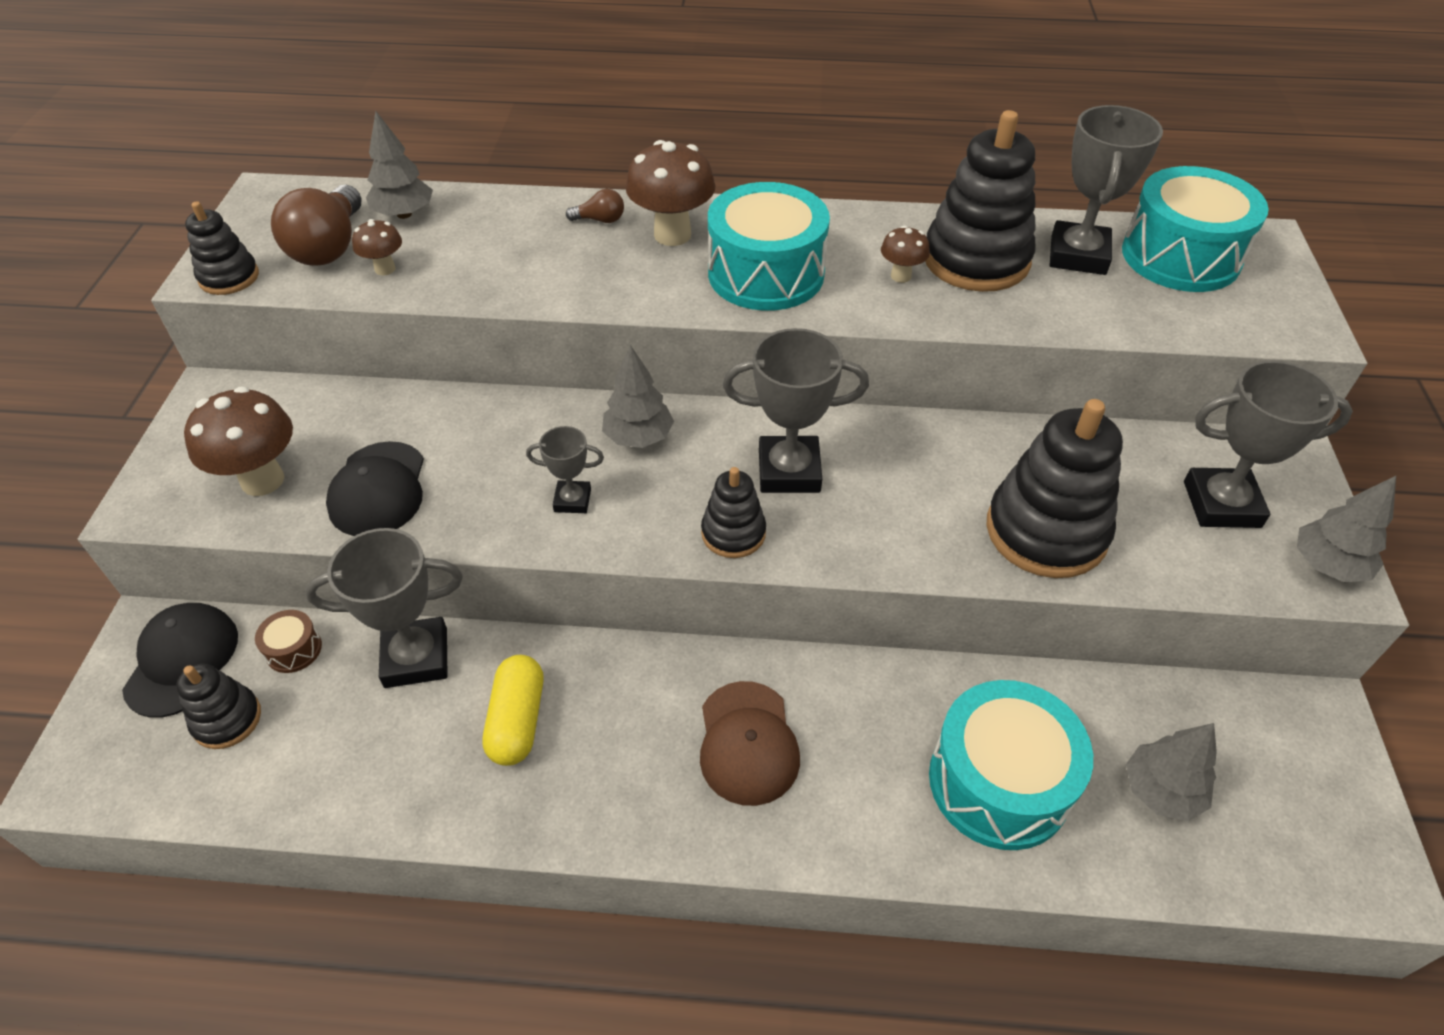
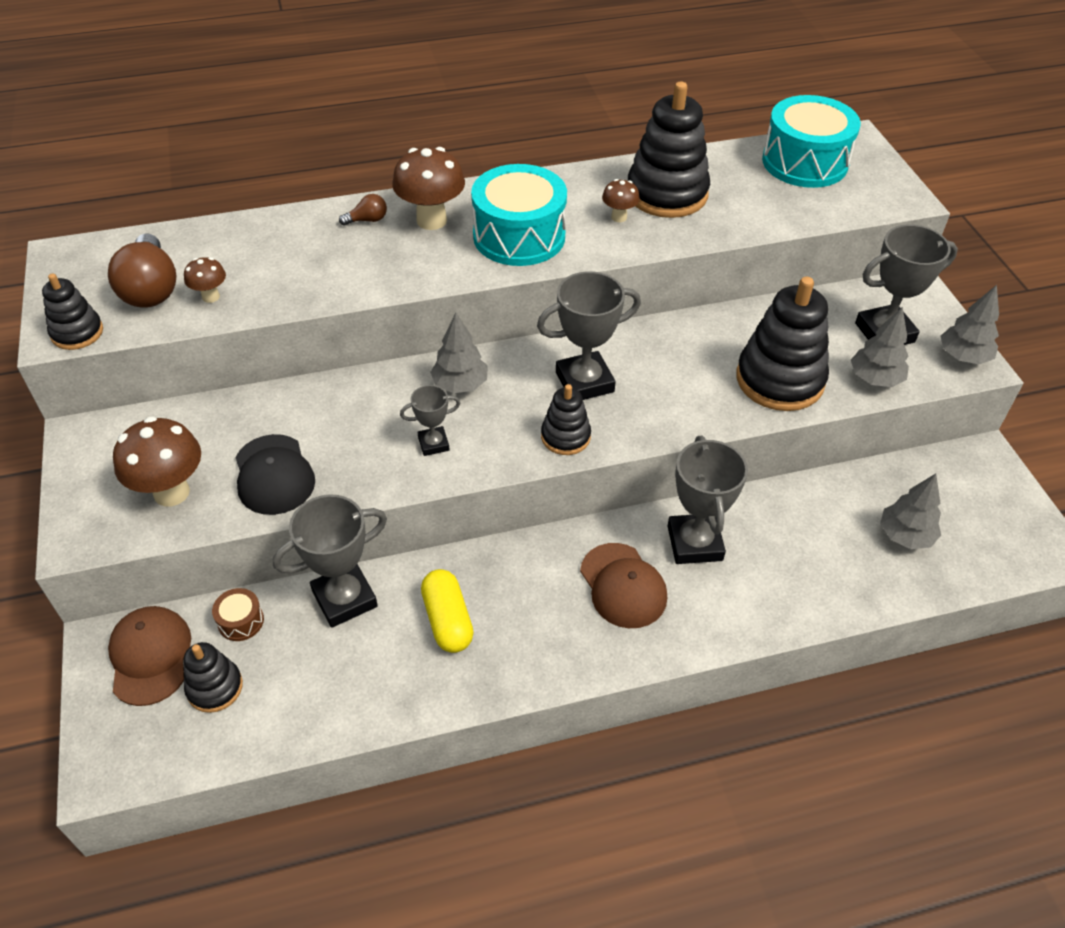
camera: 20 degrees left, 0 degrees up
(182, 661) = (150, 656): black cap -> brown cap
(404, 214) = (199, 248): grey tree -> grey tree (875, 379)
(999, 782) = (802, 561): turquoise drum -> none
(1078, 255) = (736, 175): grey trophy -> grey trophy (694, 543)

